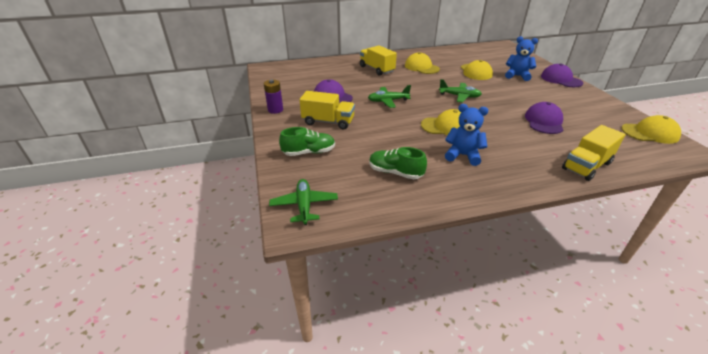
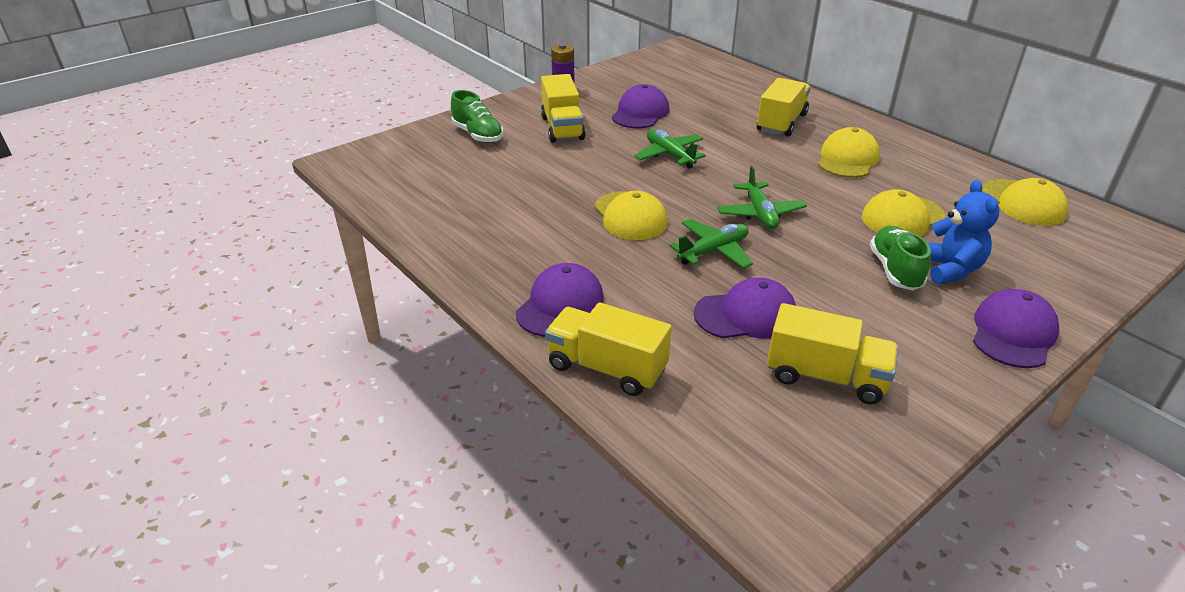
camera: 65 degrees right, 0 degrees up
(304, 205) = (373, 158): green plane -> green plane (713, 251)
(395, 172) = (470, 198): green shoe -> green shoe (895, 270)
(463, 155) = (550, 242): blue teddy bear -> none
(528, 166) = (560, 305): none -> purple cap
(589, 118) = (826, 377): none -> yellow truck
(650, 133) = (832, 470): yellow cap -> yellow cap (1023, 203)

